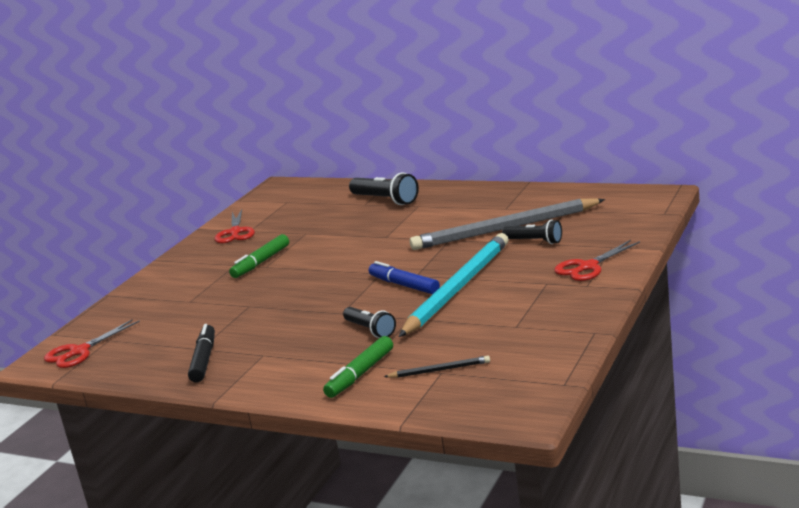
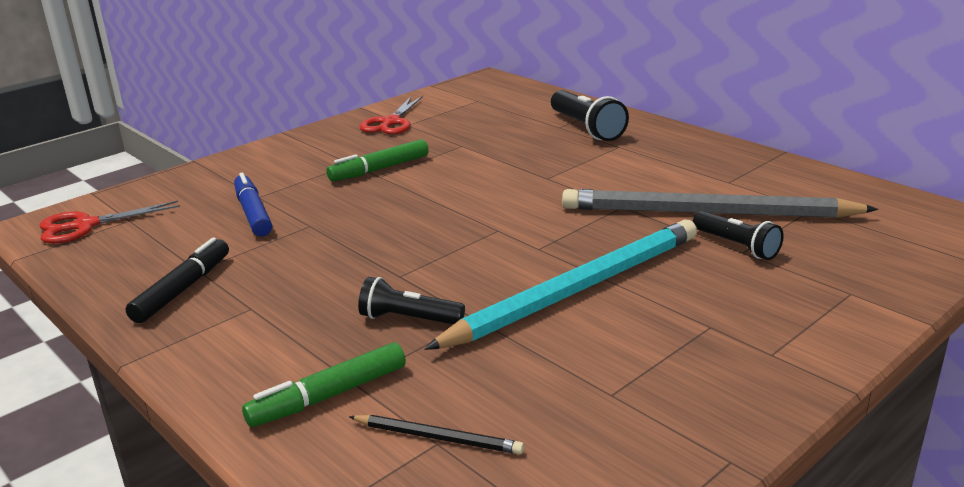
camera: 20 degrees right, 5 degrees up
(370, 330) = (409, 319): black flashlight -> black flashlight turned 120 degrees clockwise
(404, 285) = (511, 259): blue marker -> blue marker (253, 213)
(588, 267) = (792, 318): red scissors -> none

